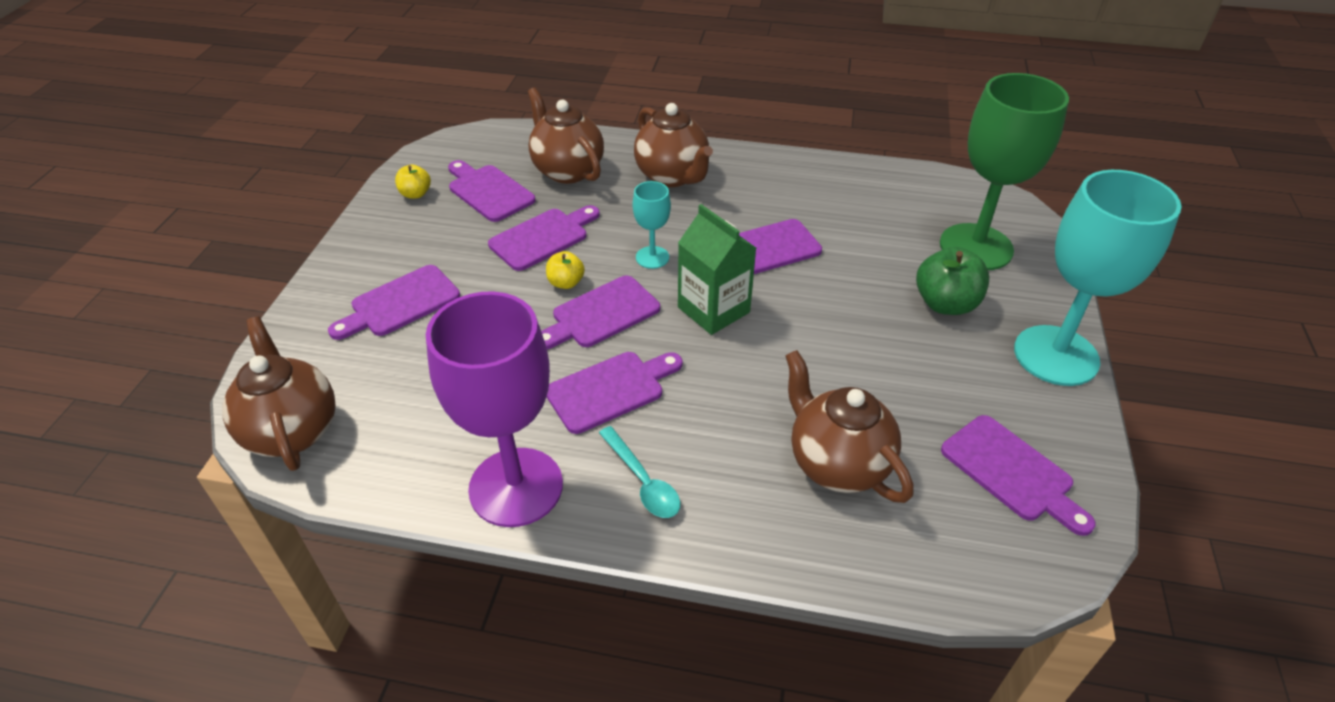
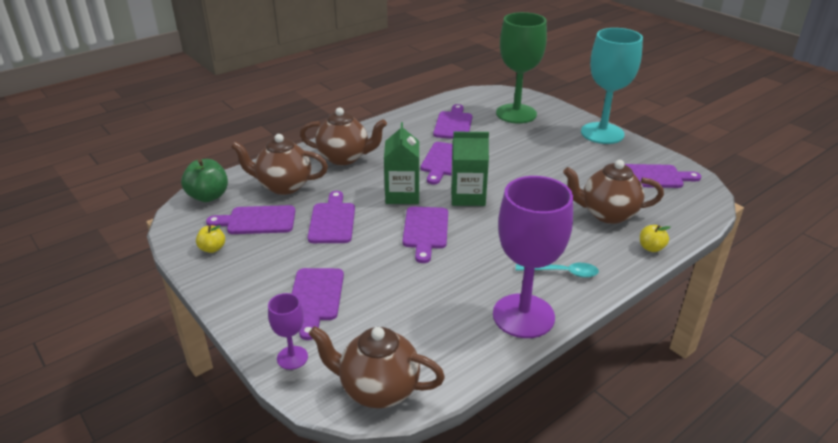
camera: 50 degrees left, 10 degrees down
(296, 342) = (292, 358): none -> purple goblet
(566, 283) = (383, 230): yellow apple -> yellow apple (651, 248)
(610, 390) = (487, 253): purple cutting board -> purple cutting board (453, 124)
(652, 257) = (402, 195): turquoise goblet -> green carton
(945, 304) = (542, 139): green apple -> green apple (208, 196)

